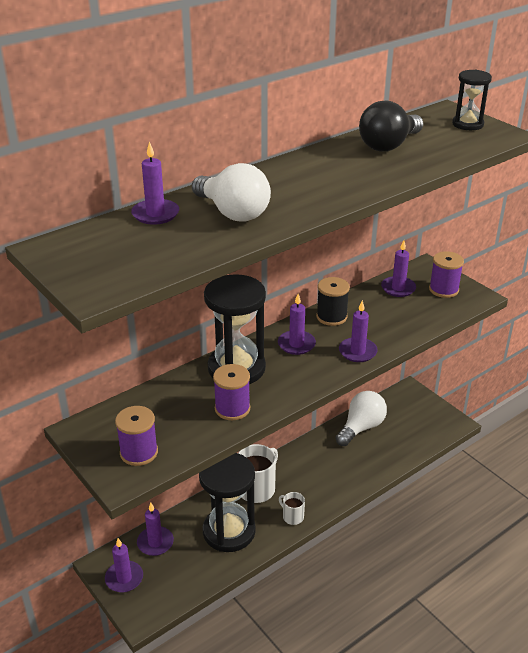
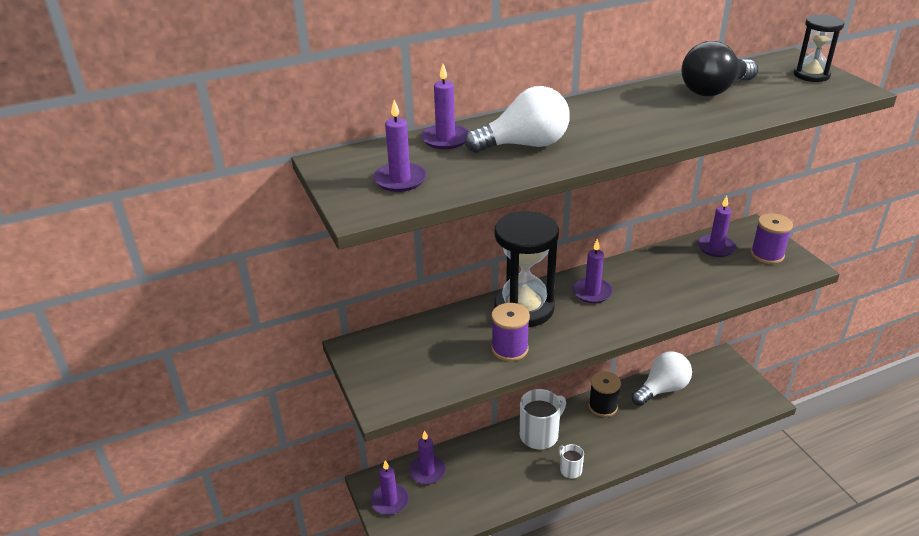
camera: 15 degrees right, 0 degrees up
(139, 452) = (406, 379): purple spool -> none
(229, 531) = (502, 473): black hourglass -> none
(233, 213) = (524, 145): white light bulb -> white light bulb turned 75 degrees counterclockwise
(331, 317) = (636, 268): black spool -> black spool (603, 406)
(357, 352) = (656, 308): purple candle -> purple candle (400, 180)

